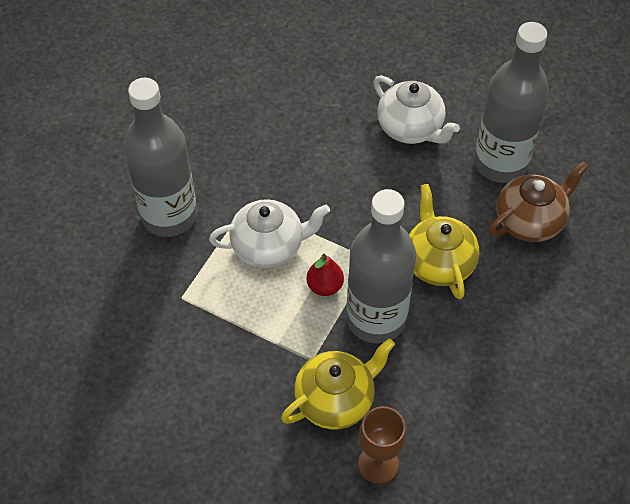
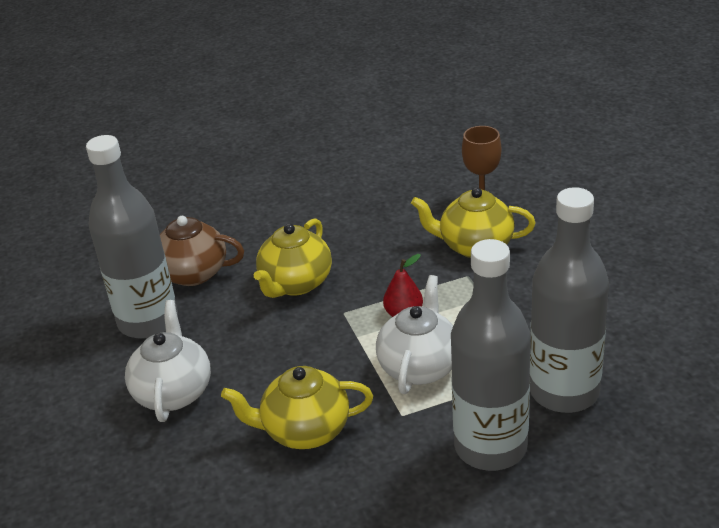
camera: 135 degrees left, 20 degrees down
(269, 247) = (419, 366): white teapot -> white teapot turned 75 degrees clockwise
(297, 156) = (305, 430): none -> yellow teapot
(376, 319) = (389, 274): grey bottle -> grey bottle (564, 392)

